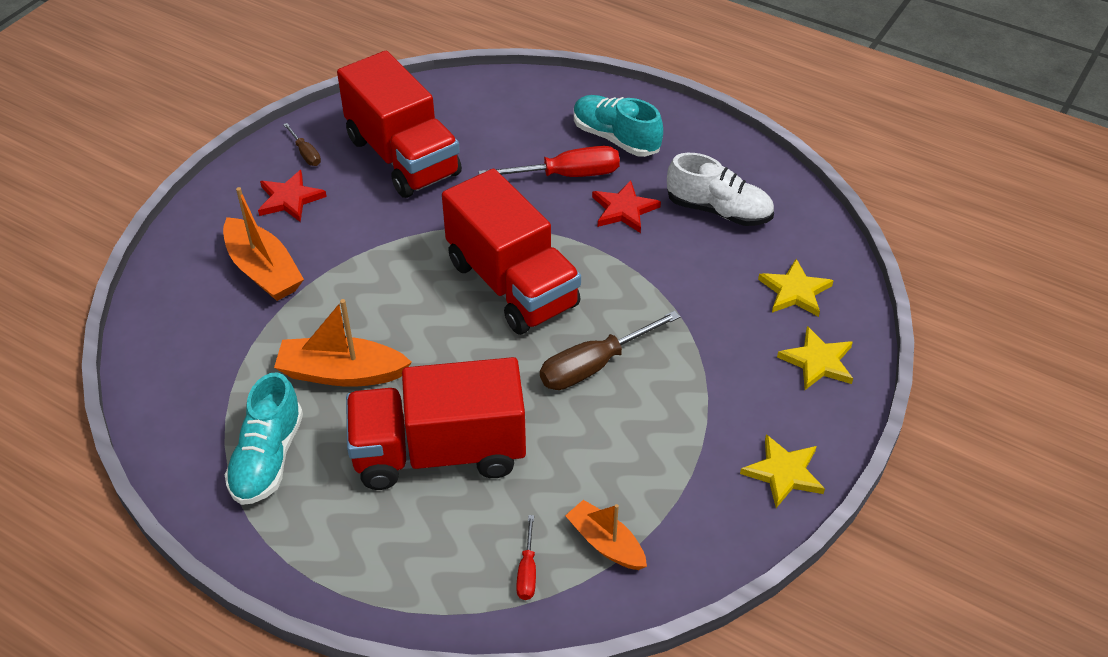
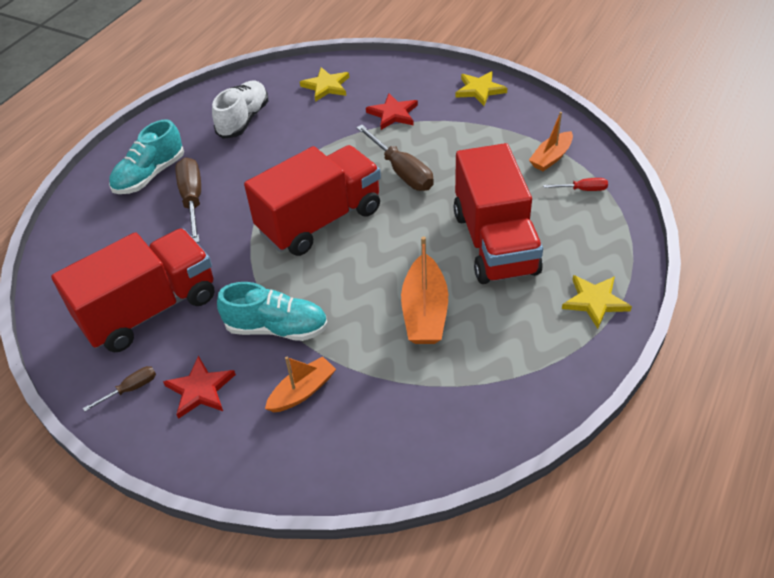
camera: 90 degrees left, 0 degrees up
(263, 270) = (302, 391): orange boat -> orange boat, size x0.65
(267, 458) = (522, 344): turquoise shoe -> turquoise shoe (277, 328)
(567, 175) = (192, 200): red screwdriver -> brown screwdriver
(624, 209) = (238, 166): red star -> red star (393, 114)
(818, 361) = (388, 77): yellow star -> yellow star (595, 301)

